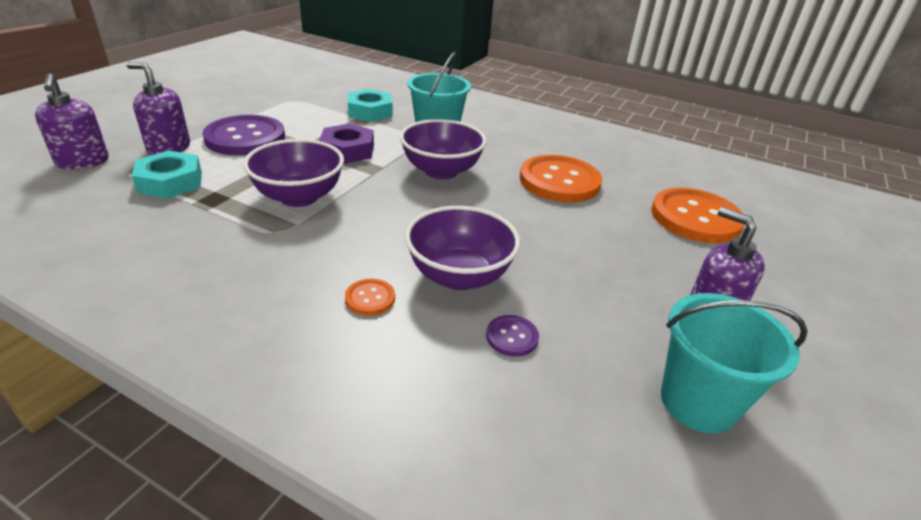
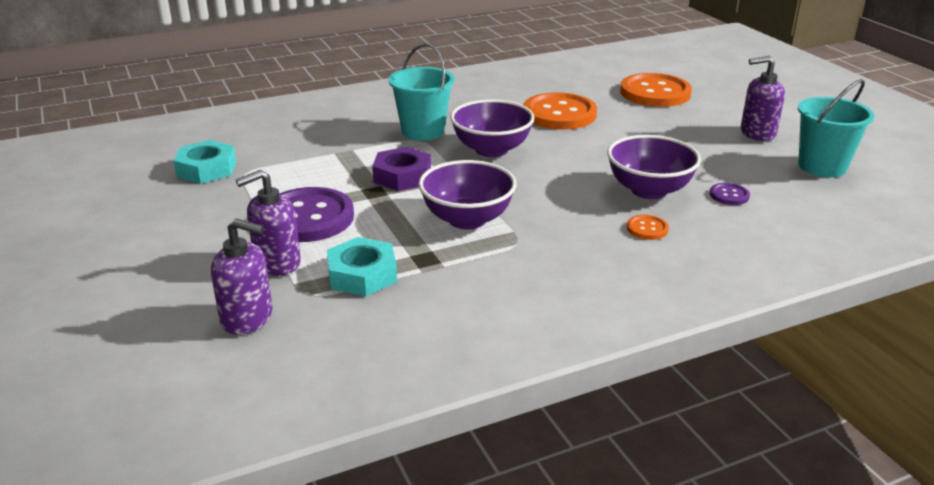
camera: 50 degrees left, 5 degrees down
(370, 112) = (330, 144): turquoise nut -> turquoise nut (206, 169)

